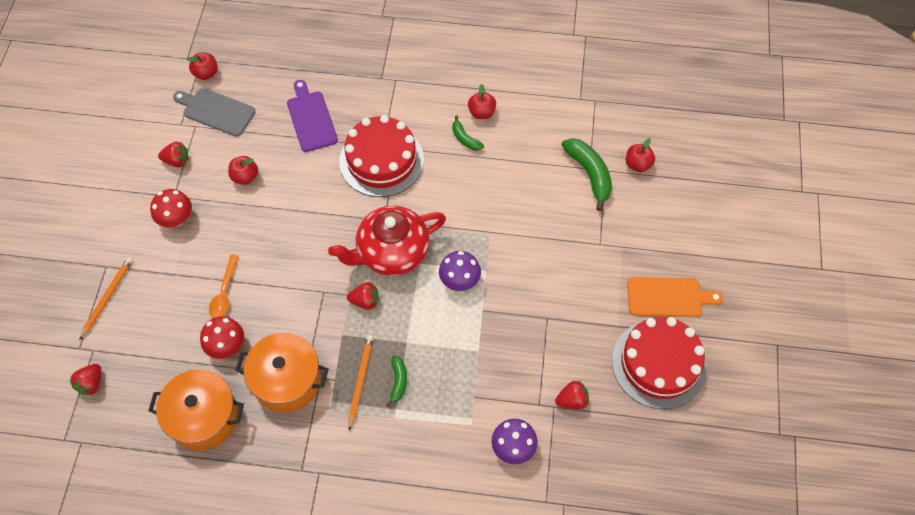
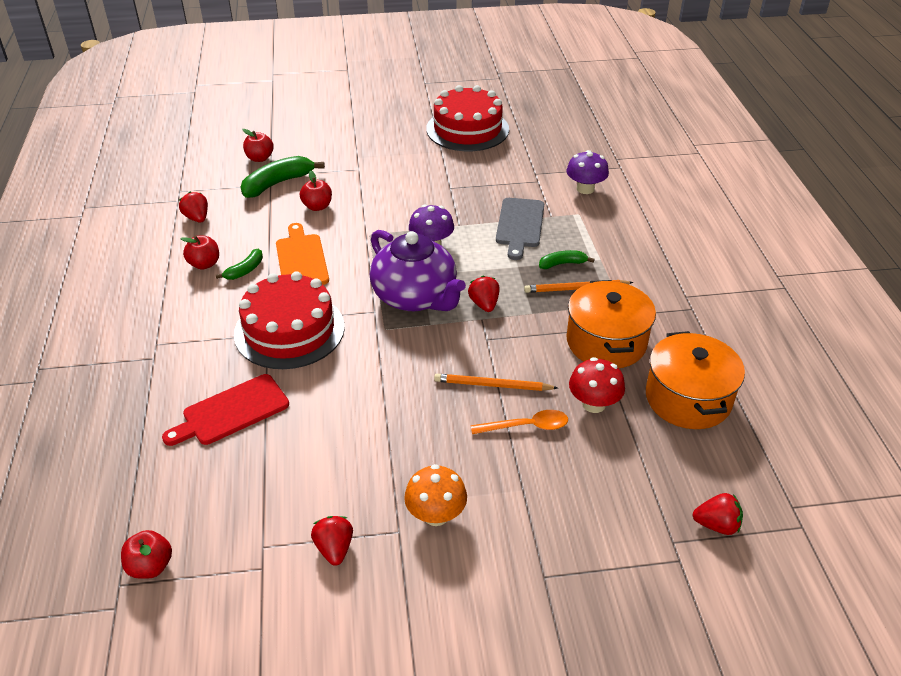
camera: 105 degrees left, 20 degrees down
(107, 297) = (590, 554): orange pencil -> orange pencil (492, 385)
(176, 219) = (436, 515): red mushroom -> orange mushroom
(216, 111) = (230, 527): grey cutting board -> grey cutting board (520, 225)
(245, 177) = (344, 456): red apple -> red apple (317, 206)
(311, 119) = (231, 411): purple cutting board -> red cutting board
(391, 252) = (415, 297): red teapot -> purple teapot
(572, 400) = (524, 165): red strawberry -> red strawberry (197, 218)
(668, 297) = (401, 130): orange cutting board -> orange cutting board (301, 259)

